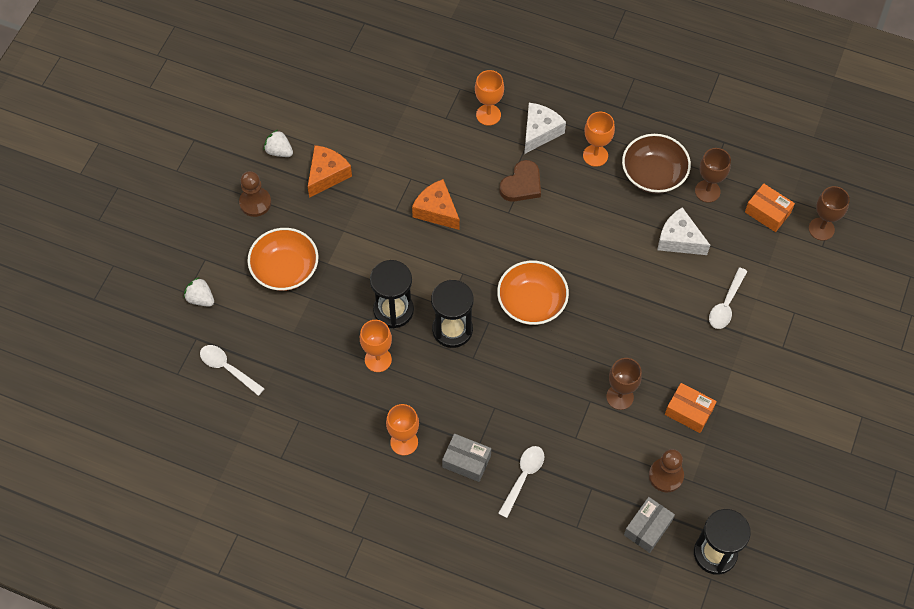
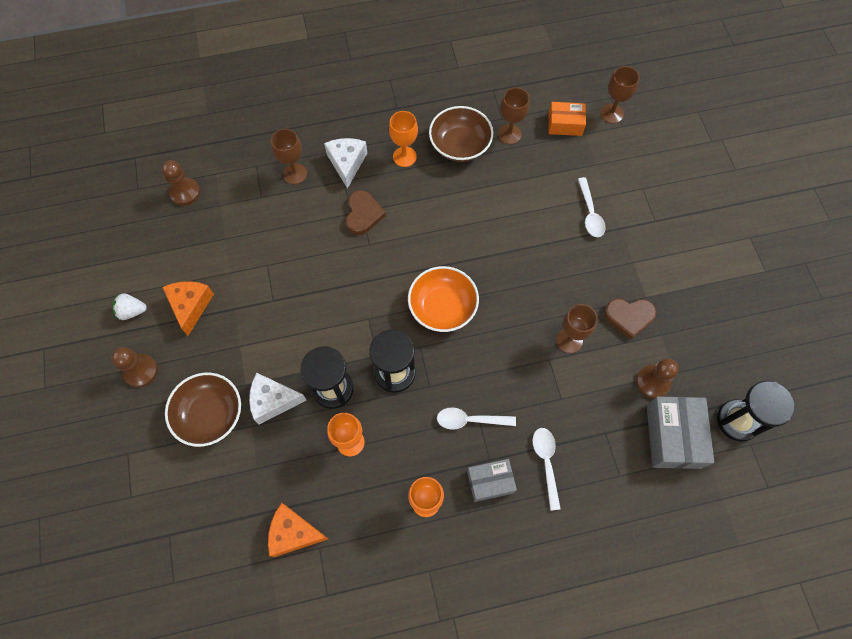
camera: 35 degrees left, 5 degrees up
(200, 298) = (148, 494): white strawberry -> none
(228, 368) = (219, 544): white spoon -> white spoon (470, 420)
(285, 269) = (210, 414): orange bowl -> brown bowl
(385, 77) = (185, 192): none -> brown pawn
(437, 211) = (308, 279): orange cheese -> orange cheese (294, 533)
(488, 115) = (295, 174): orange goblet -> brown goblet
(647, 528) = (673, 436): grey box -> grey box, size x1.58
(679, 239) = (517, 184): white cheese -> white cheese (273, 401)
(689, 412) = (629, 317): orange box -> brown heart

